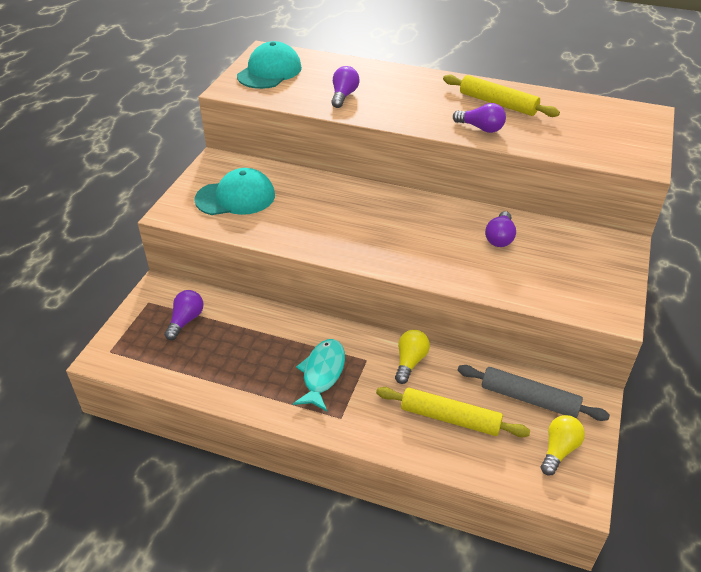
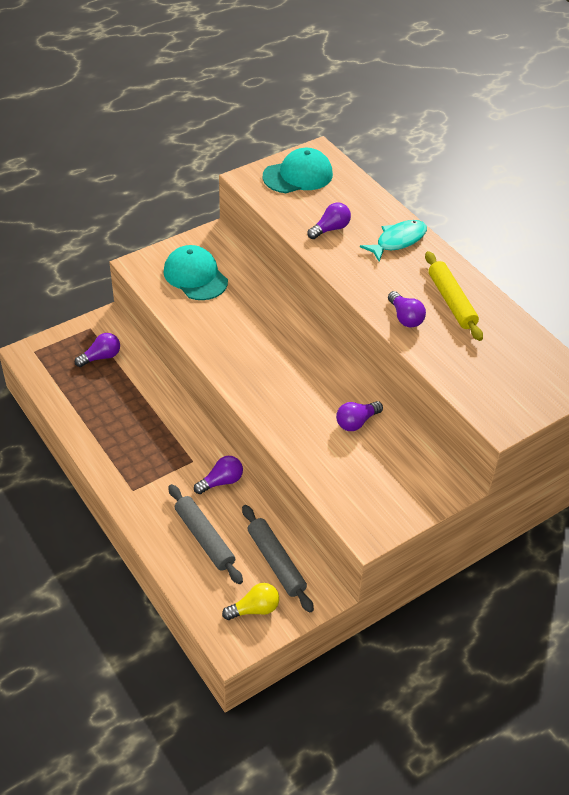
camera: 35 degrees right, 5 degrees up
(235, 197) = (195, 276): turquoise cap -> turquoise cap turned 150 degrees counterclockwise
(322, 373) = (152, 452): turquoise fish -> turquoise fish (398, 241)
(410, 362) = (221, 481): yellow light bulb -> purple light bulb
(450, 418) = (204, 538): yellow rolling pin -> grey rolling pin

